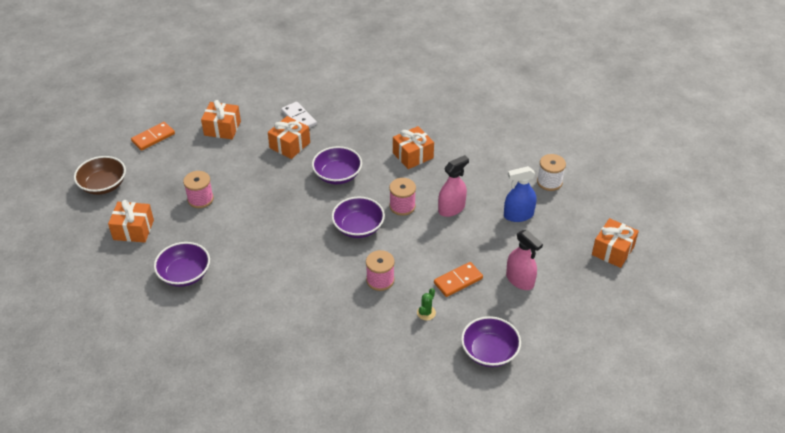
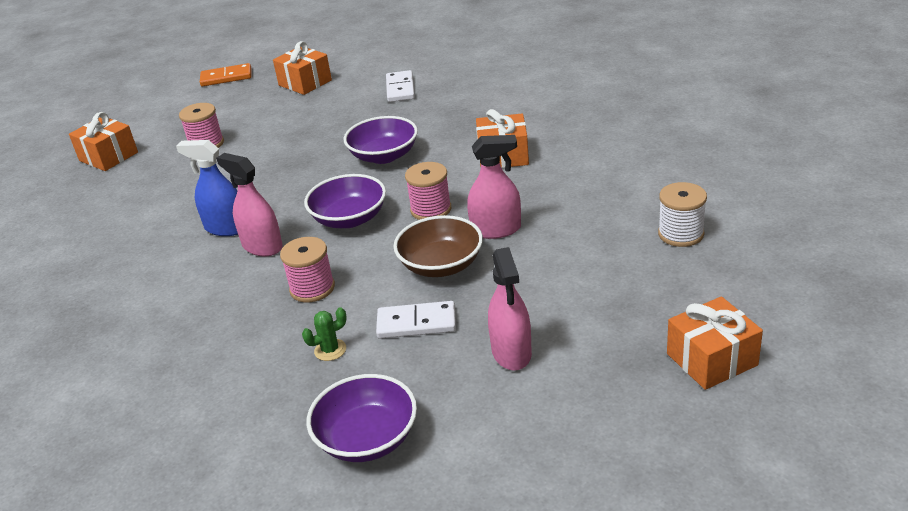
camera: 35 degrees right, 10 degrees down
(103, 185) = (130, 109): brown bowl -> brown bowl (441, 265)
(185, 274) = (105, 214): purple bowl -> none
(290, 145) = (361, 113): orange gift -> none
(321, 263) = (262, 246): none -> pink spray bottle
(458, 281) = (416, 323): orange domino -> white domino
(518, 215) = (590, 264): blue spray bottle -> blue spray bottle (226, 228)

